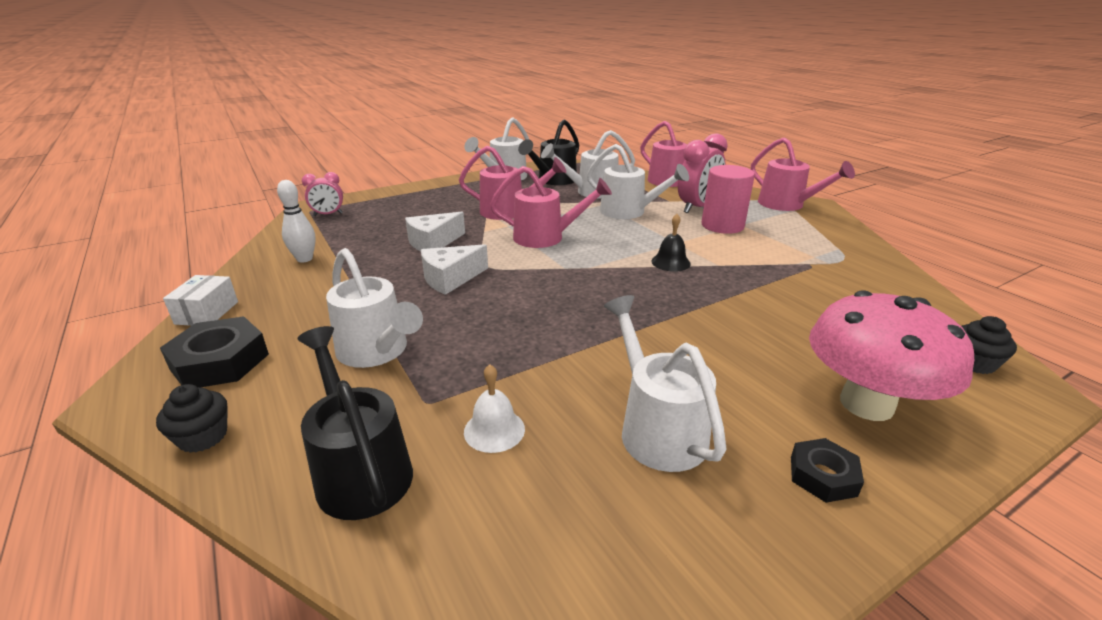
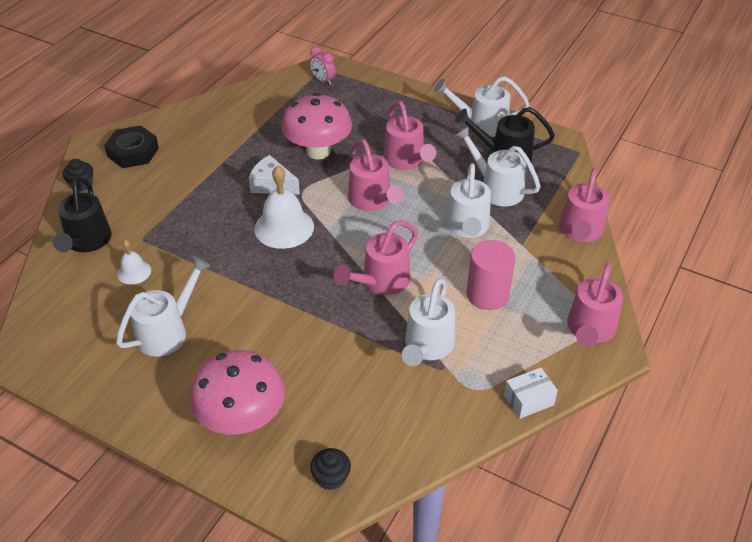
camera: 60 degrees right, 15 degrees up
(207, 313) = (170, 118): white box -> white box (528, 400)
(304, 259) = (252, 112): white bowling pin -> none
(360, 469) = (87, 242): black watering can -> black watering can turned 150 degrees clockwise
(377, 352) = (173, 199): white watering can -> white watering can (427, 347)
(433, 242) = (318, 151): white cheese -> pink mushroom
(532, 289) = (284, 227): none -> white bell
(670, 262) = (381, 282): black bell -> pink watering can
(697, 207) = (520, 267): pink clock -> none
(823, 476) = (163, 405): black nut -> none

